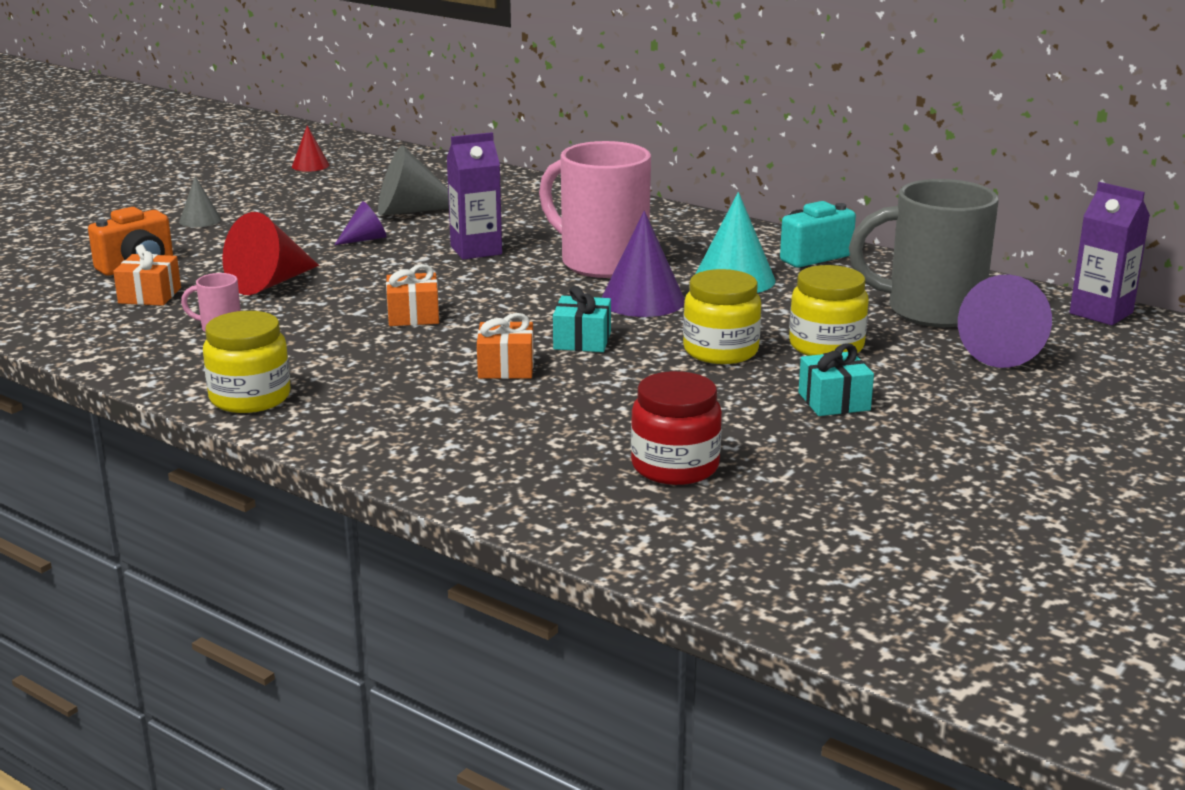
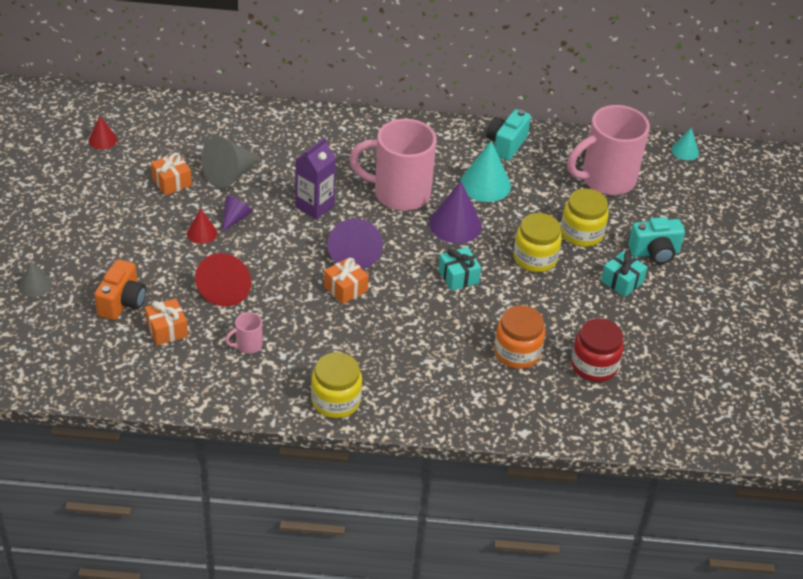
camera: 35 degrees left, 20 degrees up
(200, 220) = (102, 234): grey cone -> grey cone (35, 285)
(309, 241) = (202, 233): none -> red cone
(506, 367) = (442, 317): orange gift -> orange gift (172, 182)
(569, 423) = (517, 352): none -> orange jar
(927, 388) = (654, 253): none -> turquoise camera
(930, 311) = (606, 179): grey mug -> pink mug
(1005, 352) = (666, 205): purple cone -> purple cone (354, 253)
(1101, 313) = (685, 151): purple carton -> turquoise cone

